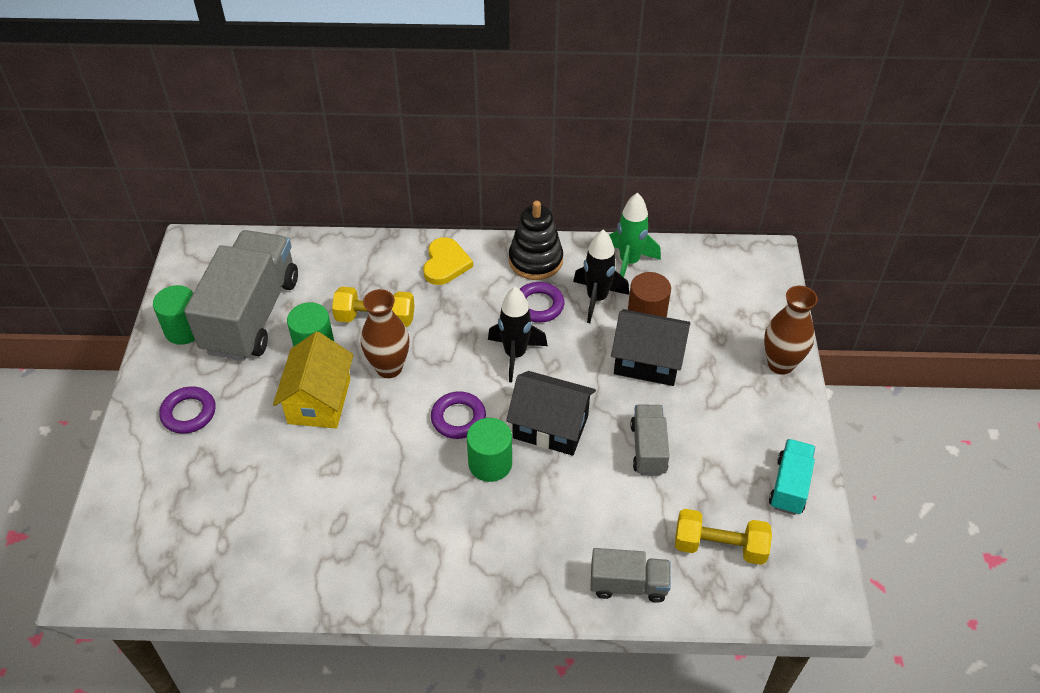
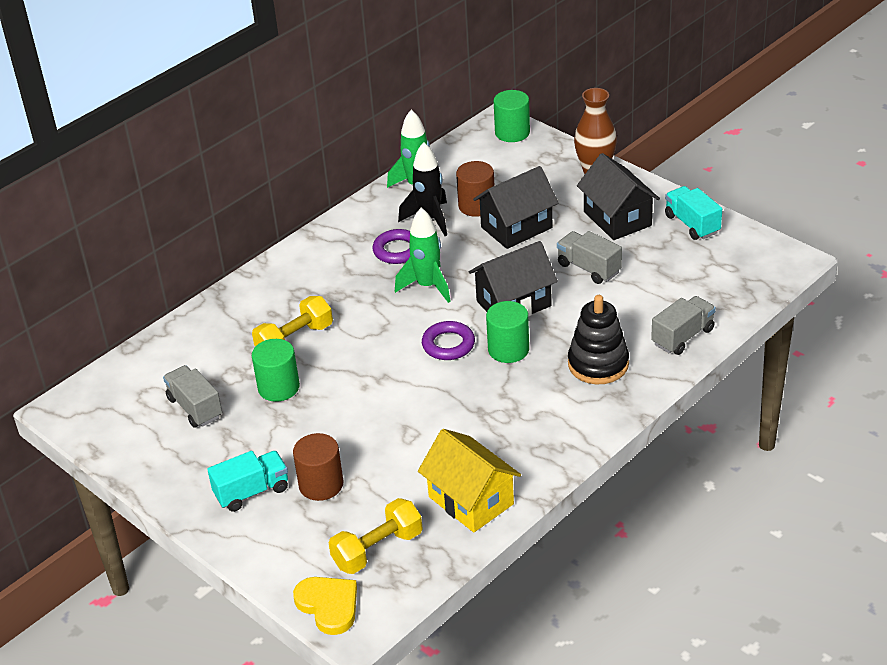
camera: 45 degrees left, 10 degrees down
(184, 329) = (156, 455): green cylinder -> green cylinder (512, 132)
(189, 413) = (252, 492): purple ring -> turquoise truck
(229, 450) = (321, 484): none -> brown cylinder
(252, 315) = (195, 408): grey truck -> grey truck, size x0.49
(319, 401) = (337, 410): yellow house -> yellow house (471, 500)
(389, 368) = (354, 357): brown vase -> none
(445, 264) = (291, 275): yellow heart -> yellow heart (328, 605)
(515, 355) = (427, 286): black rocket -> green rocket
(535, 260) = (352, 229): black stacking toy -> black stacking toy (598, 364)
(719, 546) = (701, 280): yellow dumbbell -> yellow dumbbell (377, 549)
(735, 424) = (617, 218): none -> black house

